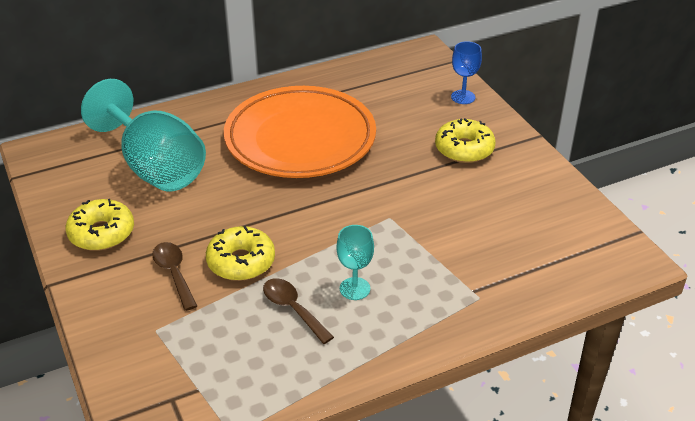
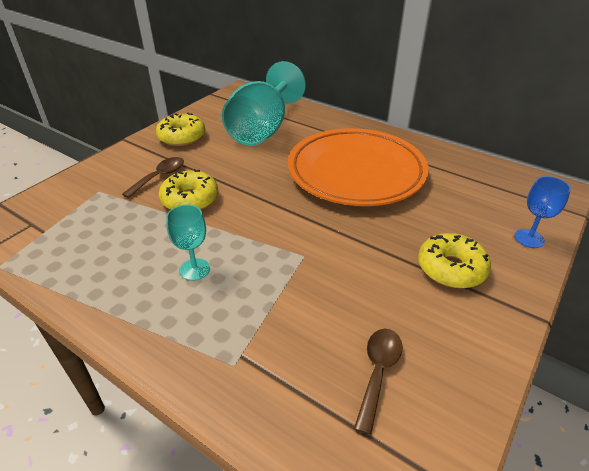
camera: 60 degrees right, 0 degrees up
(293, 309) = (150, 244): brown spoon -> brown spoon (378, 372)

